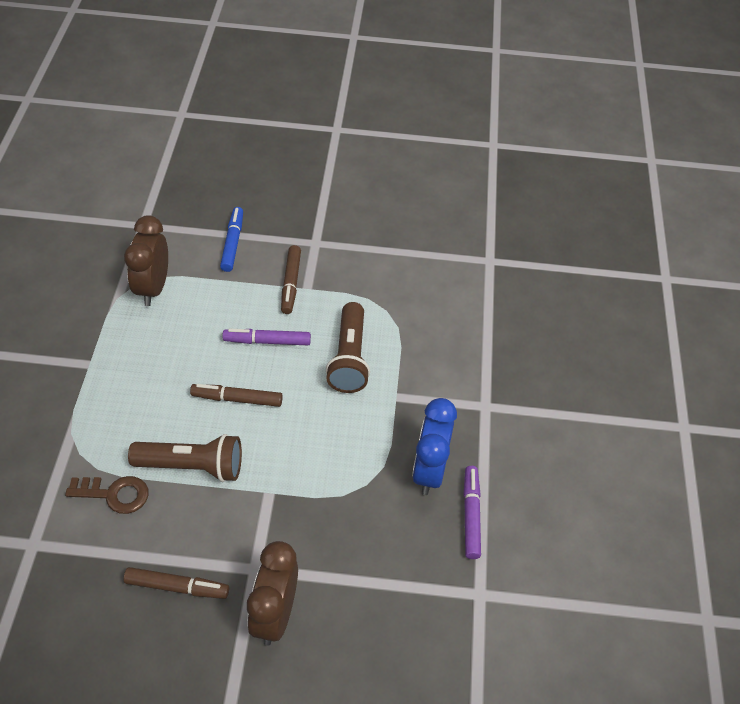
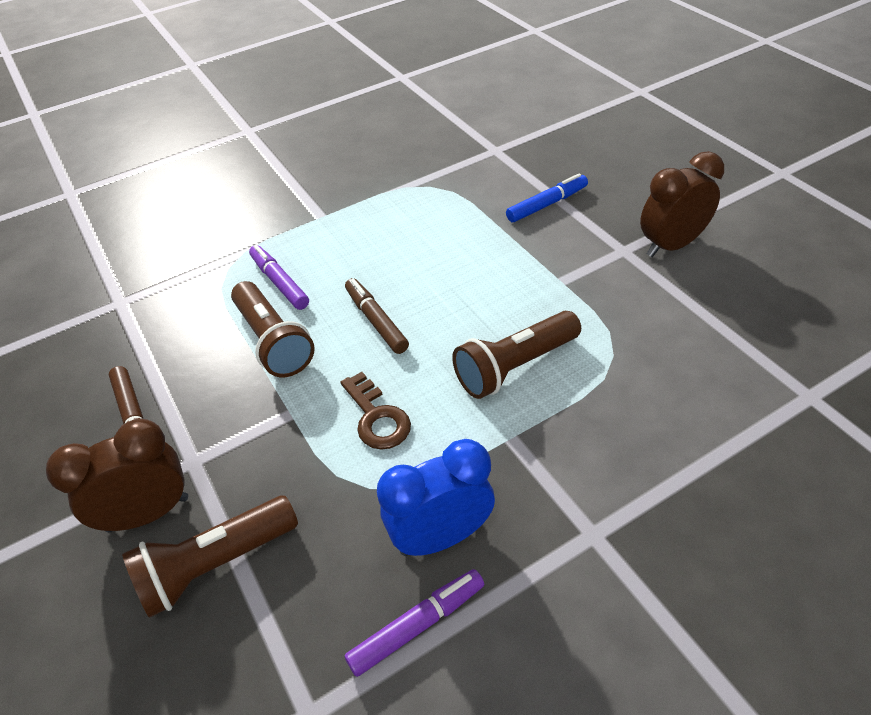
camera: 60 degrees right, 5 degrees down
(114, 494) = (203, 314): brown key -> brown key (377, 417)
(153, 288) = (438, 196): brown clock -> brown clock (671, 245)
(267, 341) = (464, 297): purple marker -> purple marker (279, 282)
(291, 283) = (552, 267): brown marker -> none
(349, 593) = (216, 565): none -> brown flashlight

